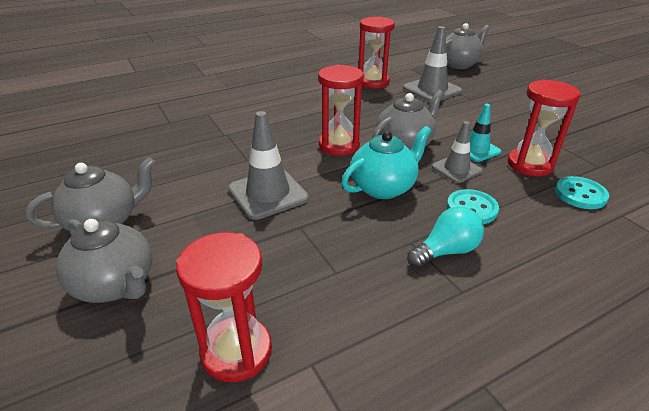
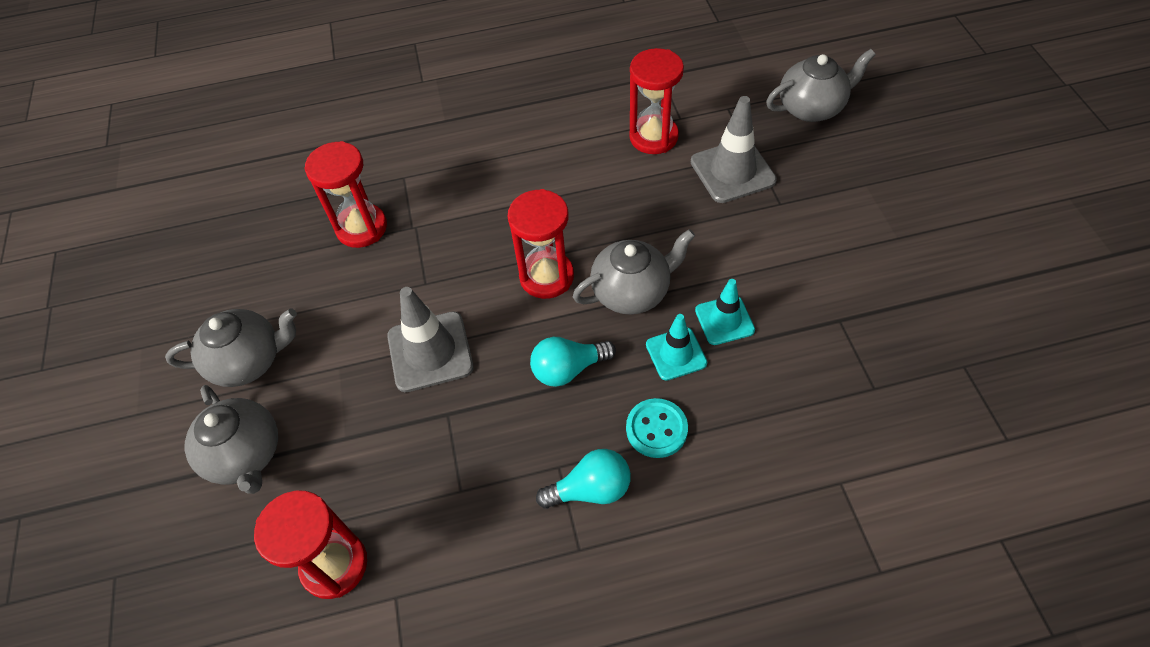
camera: 20 degrees right, 20 degrees up
(383, 187) = (568, 369): turquoise teapot -> turquoise light bulb
(456, 169) = (676, 354): grey traffic cone -> turquoise traffic cone
(530, 164) = (779, 365): red hourglass -> red hourglass (361, 228)
(580, 194) = (810, 435): turquoise button -> none

